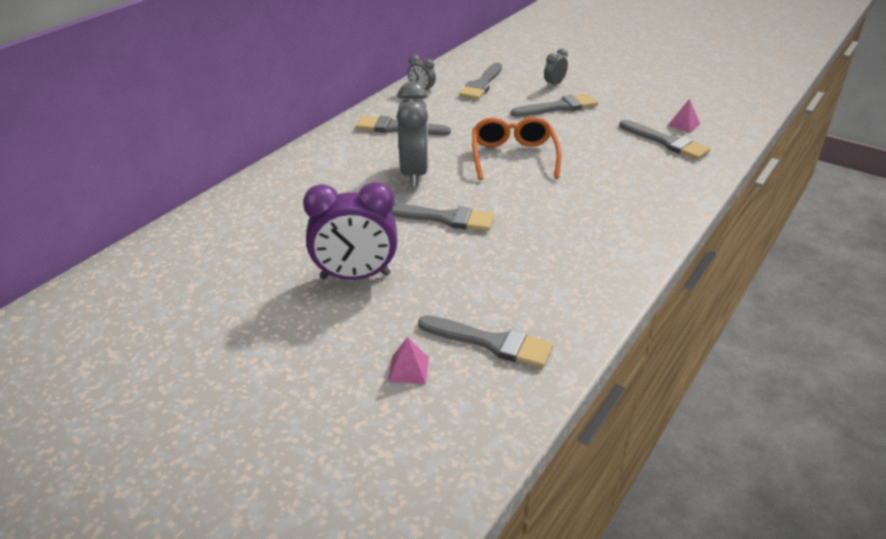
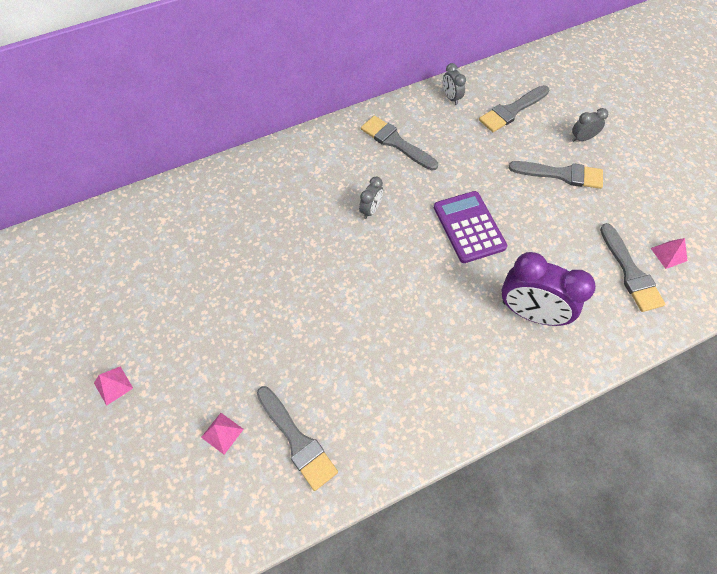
camera: 30 degrees right, 25 degrees up
(247, 384) = (113, 385): none -> pink pyramid
(355, 276) = (248, 312): purple clock -> purple clock (530, 312)
(414, 173) = (370, 210): grey clock -> grey clock, size x0.48
(444, 218) = (358, 278): grey brush -> none
(513, 157) = (469, 227): orange glasses -> purple calculator

